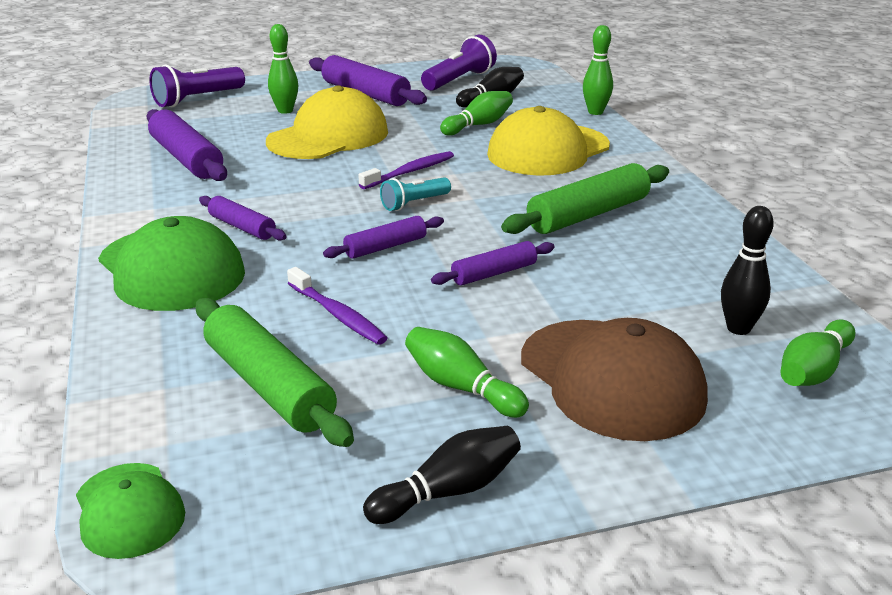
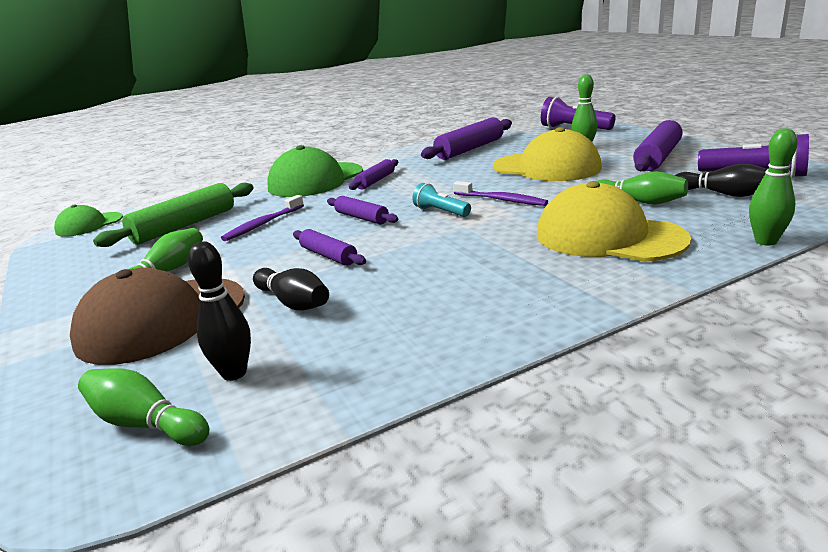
camera: 80 degrees right, 5 degrees down
(448, 491) = (59, 286): black bowling pin -> black bowling pin (293, 302)
(588, 214) = (461, 274): green rolling pin -> none

